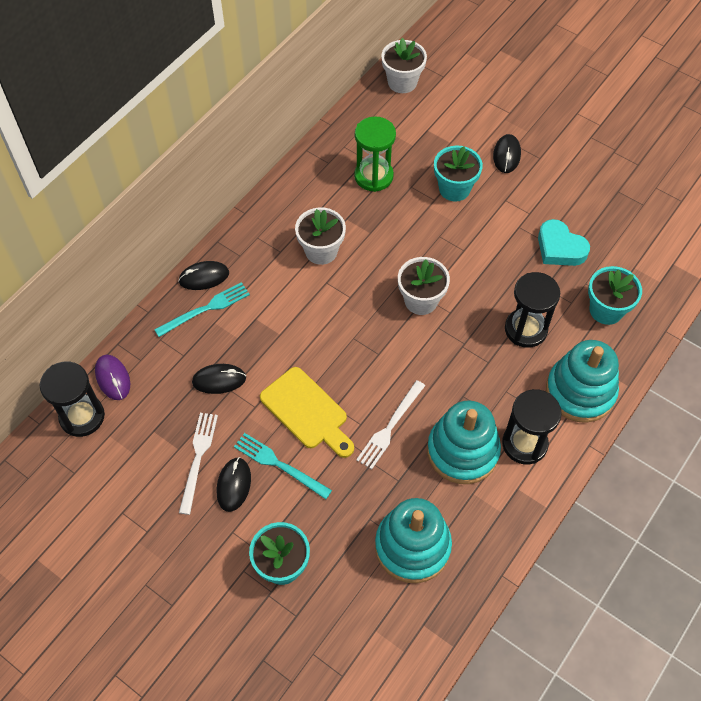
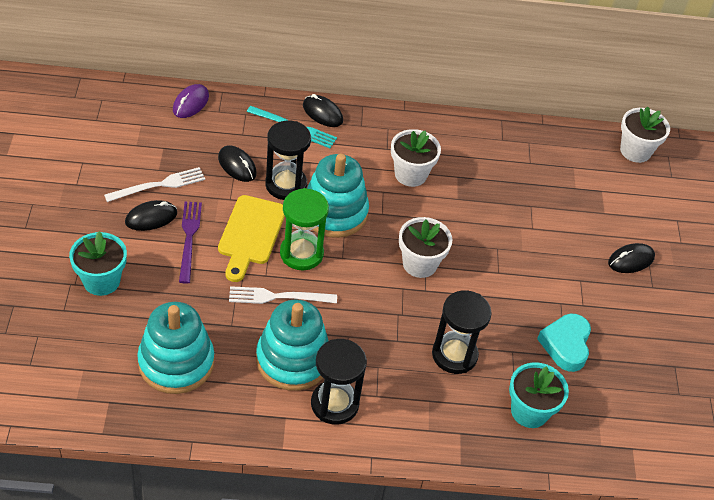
camera: 50 degrees right, 10 degrees down
(82, 416) = (145, 102): black hourglass -> black hourglass (286, 185)
(279, 465) = (189, 238): turquoise fork -> purple fork
(373, 176) = (517, 175): green hourglass -> green hourglass (301, 253)
(454, 189) = (557, 237): turquoise flower pot -> none
(580, 391) = (423, 426): turquoise stacking toy -> turquoise stacking toy (334, 212)

